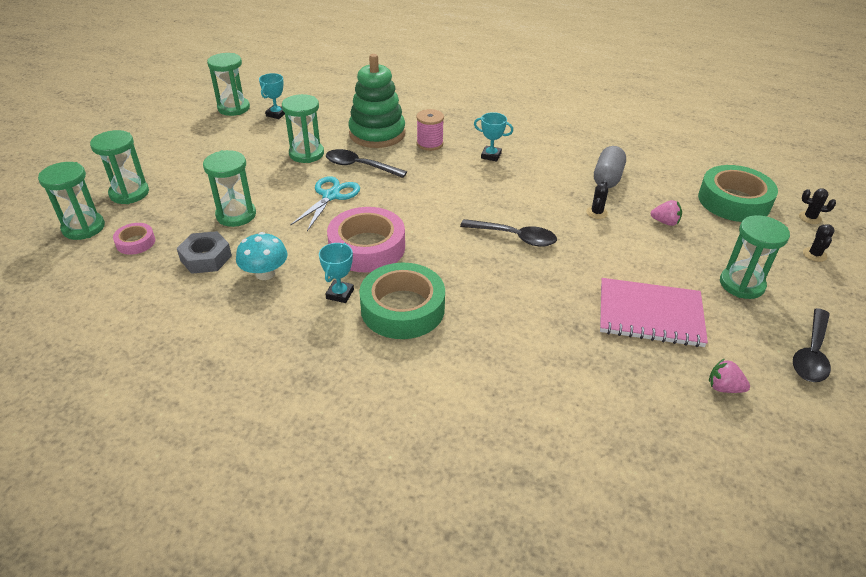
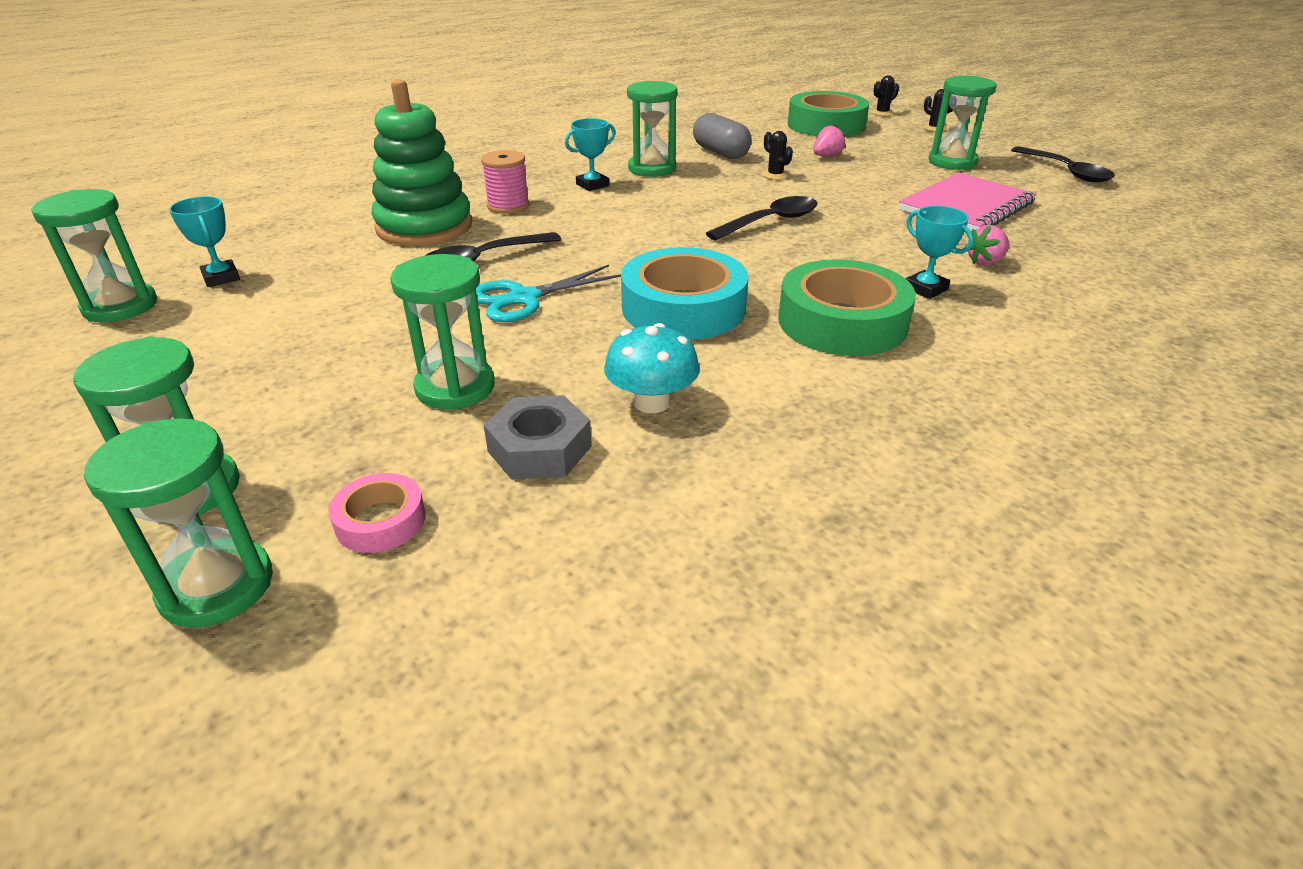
camera: 55 degrees left, 5 degrees down
(306, 154) = (383, 286): green hourglass -> green hourglass (652, 169)
(331, 196) = (524, 298): turquoise scissors -> turquoise scissors turned 90 degrees counterclockwise
(340, 294) = (768, 356): turquoise trophy -> turquoise trophy (925, 289)
(367, 247) = (683, 308): pink tape -> turquoise tape
(724, 388) = (1093, 214): pink strawberry -> pink strawberry (985, 262)

